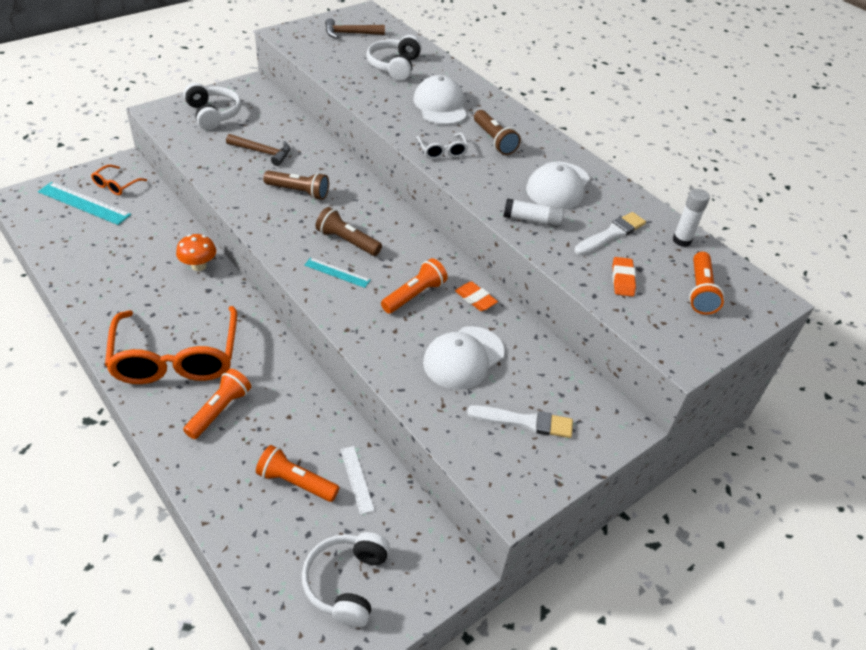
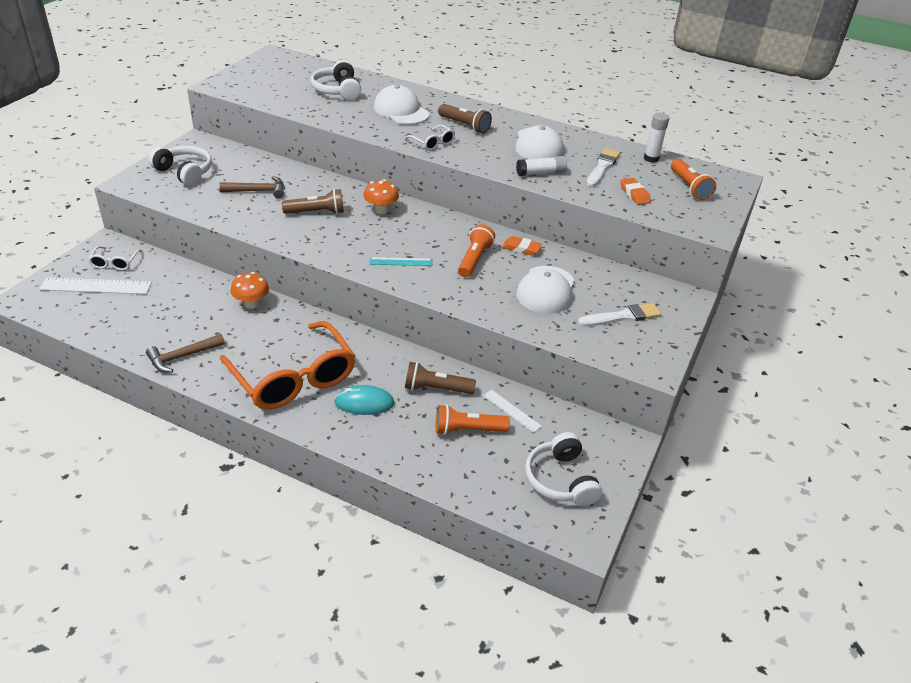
camera: 25 degrees left, 5 degrees down
(84, 203) = (96, 286): turquoise ruler -> white ruler
(116, 185) = (115, 263): orange glasses -> white glasses
(220, 410) = (364, 403): orange flashlight -> turquoise mouse
(347, 241) = (389, 237): brown flashlight -> brown flashlight (436, 388)
(350, 33) = (276, 73): brown hammer -> brown hammer (182, 356)
(363, 208) = (381, 210): none -> orange mushroom

